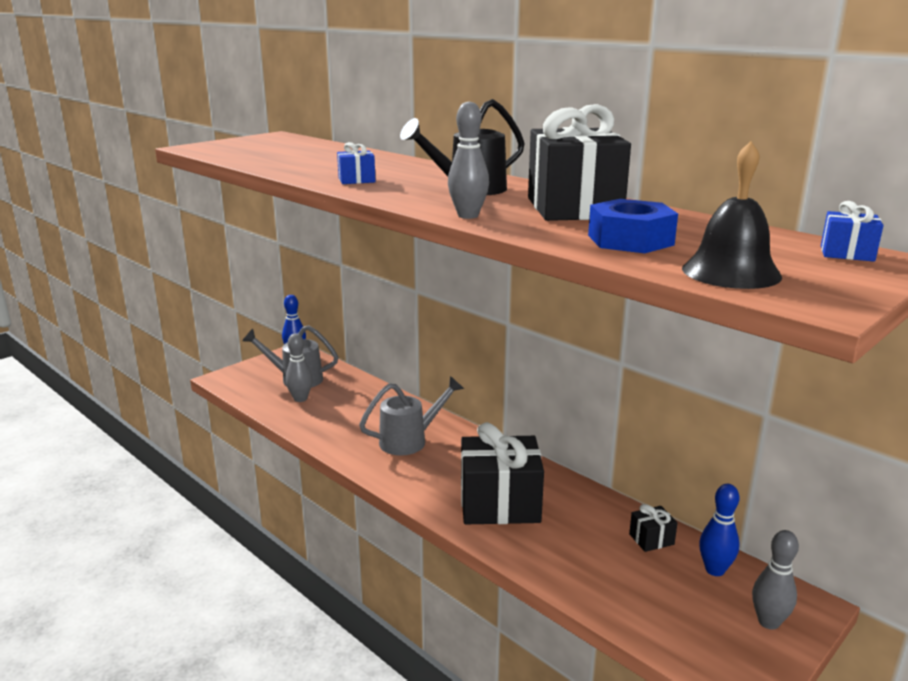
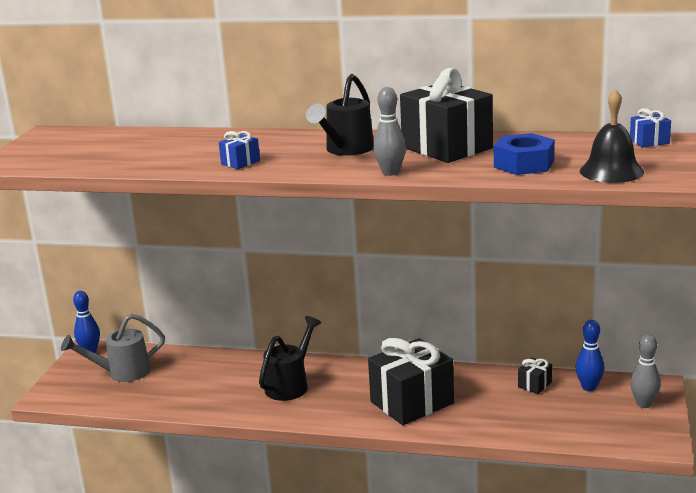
camera: 30 degrees left, 0 degrees up
(300, 399) = (150, 387): grey bowling pin -> none
(410, 440) = (290, 385): grey watering can -> black watering can

